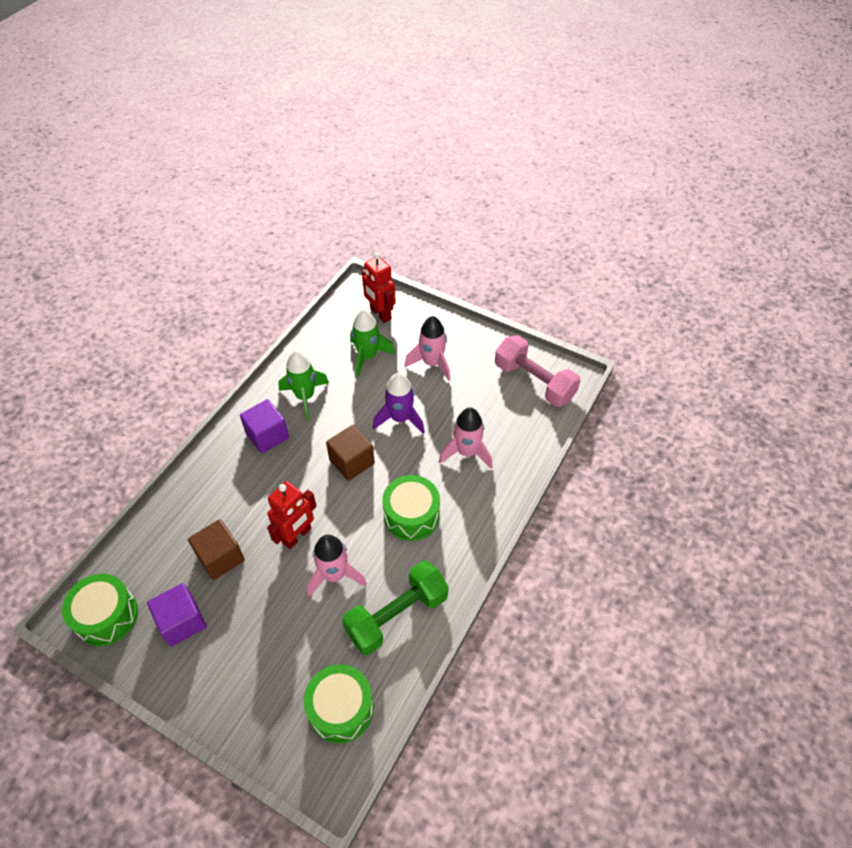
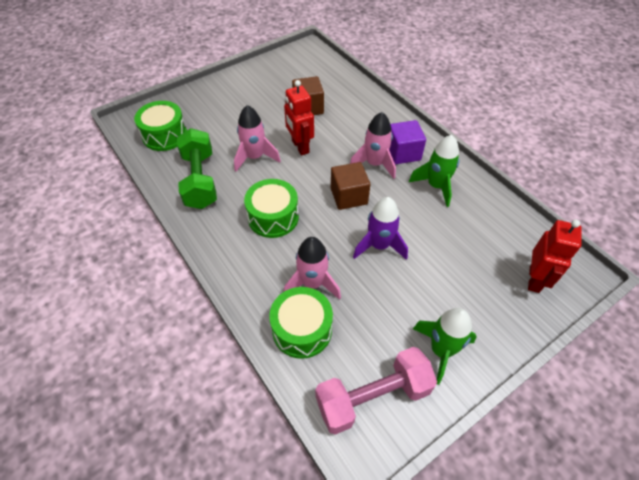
camera: 115 degrees right, 0 degrees up
(107, 616) = (300, 58): green drum -> green drum (302, 329)
(182, 622) = (274, 84): purple cube -> none
(367, 356) = (471, 247): green rocket -> green rocket (441, 350)
(380, 314) = (534, 279): red robot -> red robot turned 120 degrees clockwise
(432, 363) = (442, 300): pink rocket -> pink rocket (374, 164)

